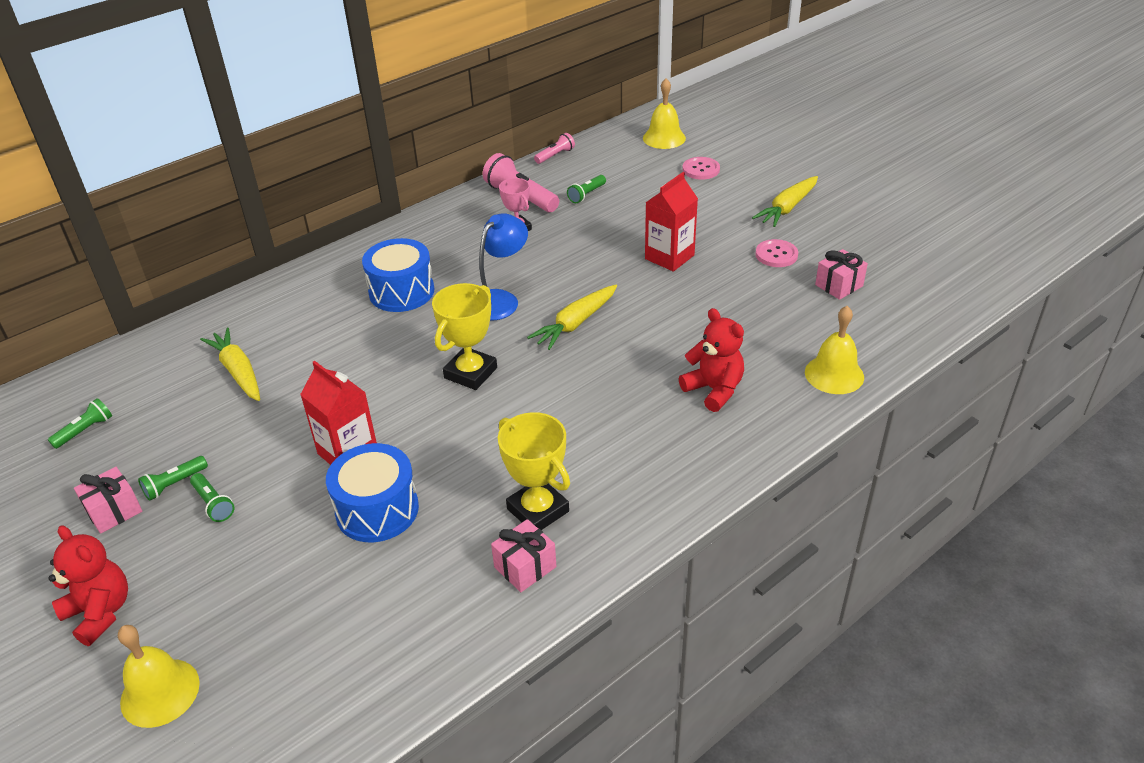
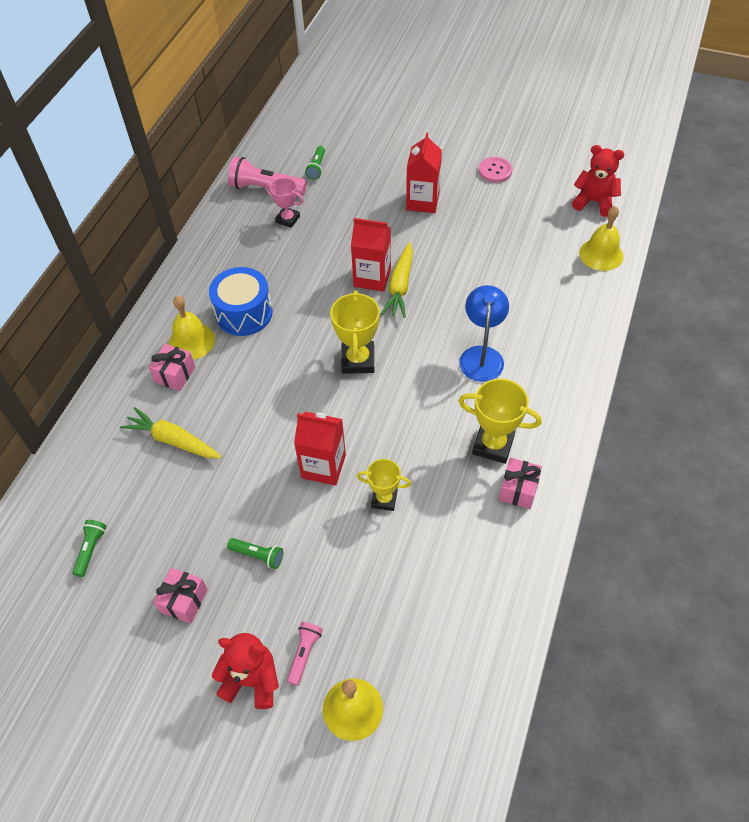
camera: 30 degrees left, 15 degrees up
(174, 484) = (212, 556): green flashlight -> none
(377, 510) = (384, 499): blue drum -> yellow trophy
(500, 299) = (328, 288): blue lamp -> blue lamp (481, 355)
(553, 306) = (372, 278): none -> red carton
(555, 155) = (261, 139): pink flashlight -> pink flashlight (304, 654)
(664, 138) = (335, 92): yellow bell -> yellow bell (191, 341)
(701, 169) = (385, 113): pink button -> none
(714, 390) = (535, 300): red teddy bear -> red teddy bear (594, 202)
(787, 208) = (473, 126): yellow carrot -> none
(839, 285) = (554, 181): pink gift -> pink gift (175, 374)

